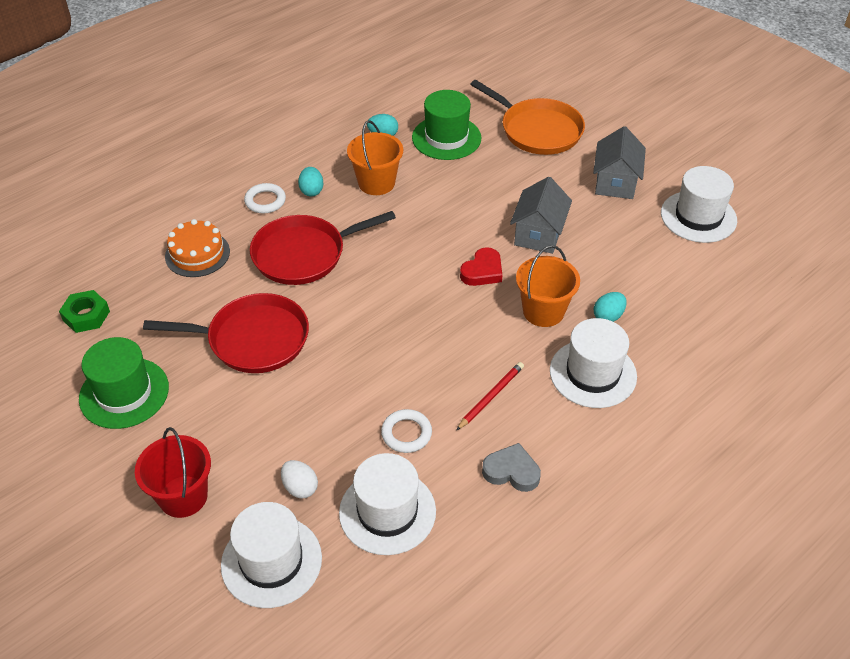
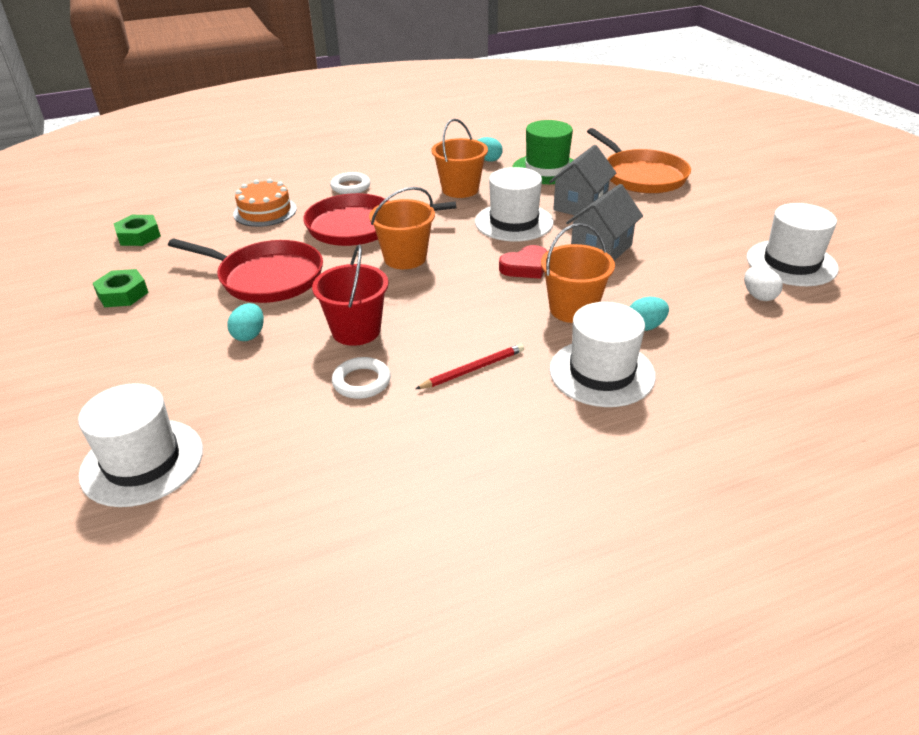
camera: 20 degrees right, 10 degrees down
(124, 393) = (122, 294): green hat -> green nut
(183, 496) = (105, 384): red bucket -> red bucket (356, 331)
(300, 487) = (221, 403): white egg -> white egg (758, 296)
(311, 191) = (397, 186): turquoise egg -> turquoise egg (249, 335)
(370, 285) = (405, 258): none -> orange bucket
(387, 512) = (294, 447): white hat -> white hat (514, 222)
(511, 471) = (456, 442): grey heart -> none
(615, 183) = (706, 223): grey house -> grey house (580, 205)

